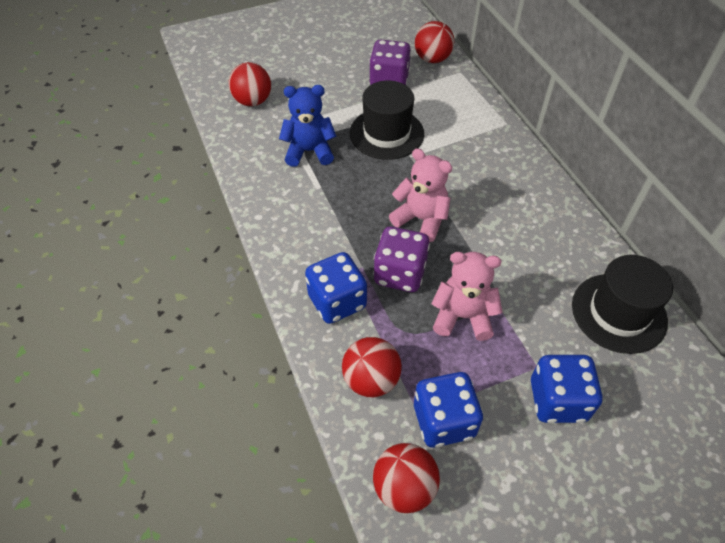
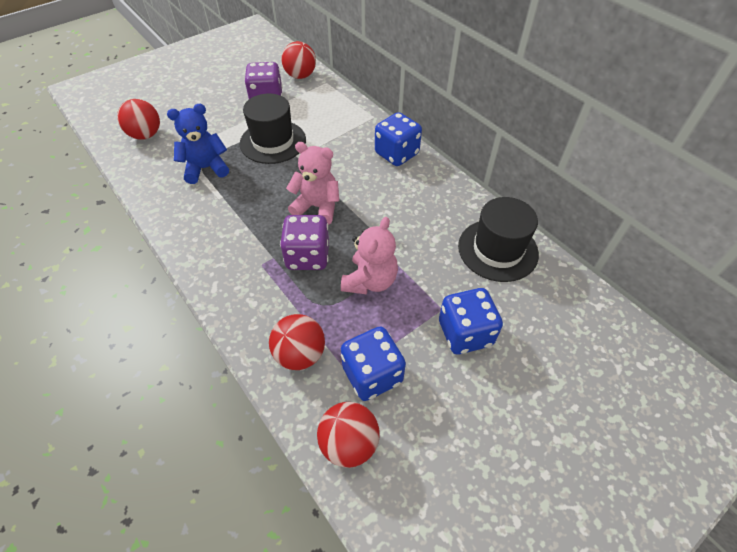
camera: 15 degrees left, 0 degrees up
(337, 301) = (255, 292): blue dice -> blue dice (396, 154)
(463, 316) = (370, 281): pink teddy bear -> pink teddy bear turned 120 degrees clockwise

